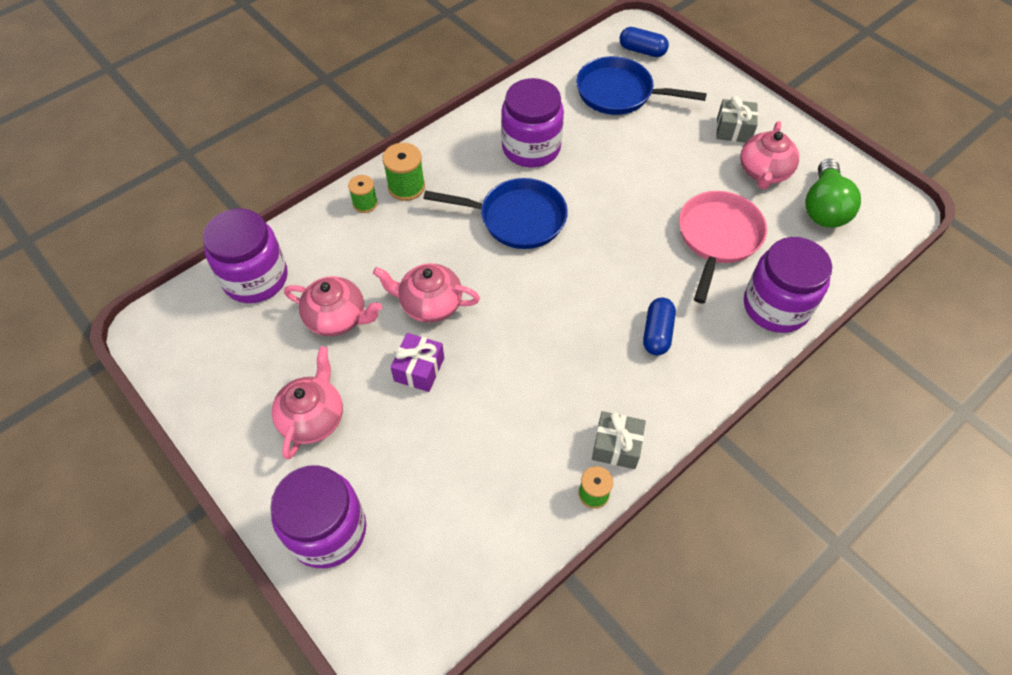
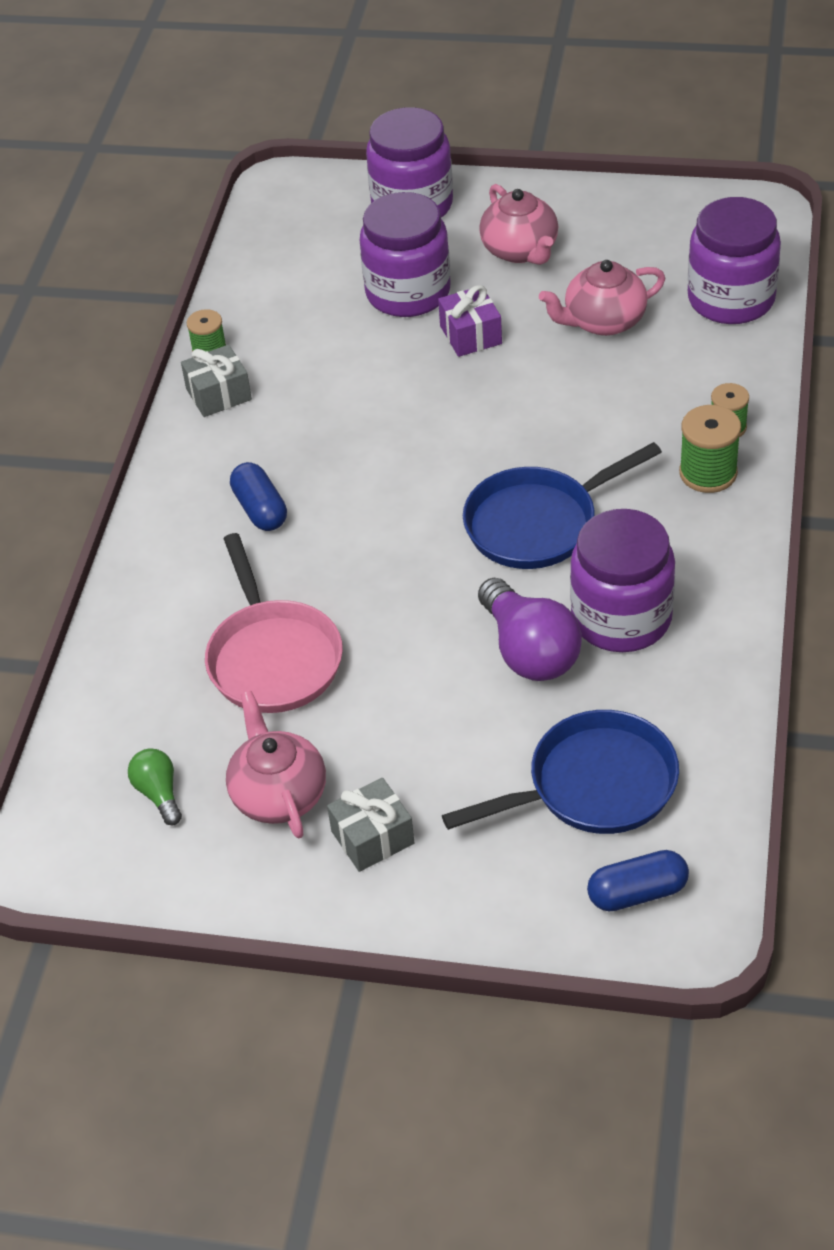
camera: 145 degrees right, 10 degrees down
(430, 304) = (528, 387): pink teapot -> none
(588, 160) = (529, 651): none -> purple light bulb
(776, 306) = (144, 620): purple jar -> purple jar (408, 292)
(824, 208) = (159, 793): green light bulb -> green light bulb, size x0.54

